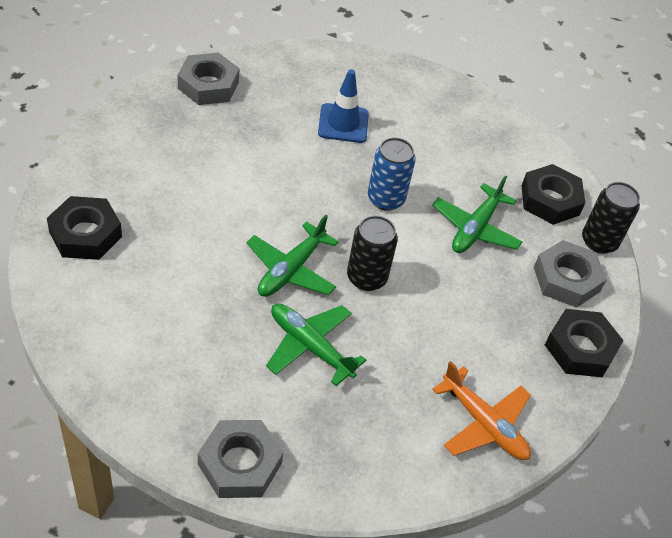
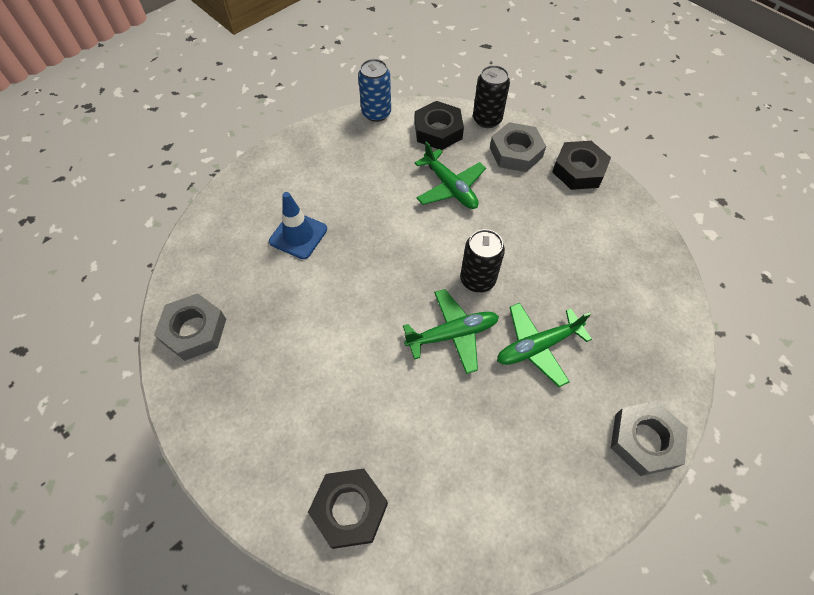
camera: 60 degrees left, 10 degrees up
(291, 270) = (453, 334): green plane -> green plane turned 75 degrees counterclockwise
(386, 199) = (398, 235): blue can -> blue can (376, 113)
(484, 424) = (633, 253): orange plane -> none

